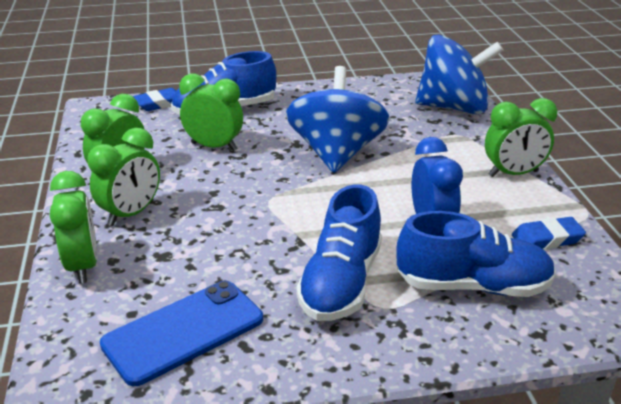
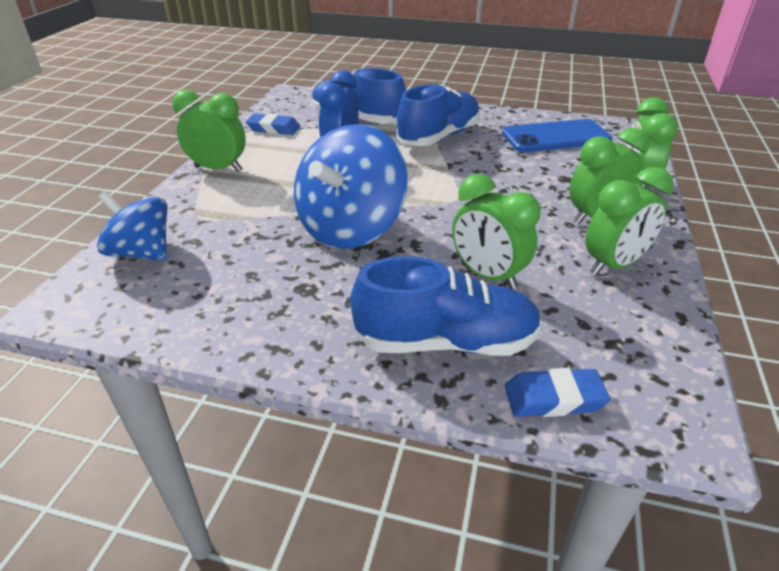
camera: 155 degrees left, 5 degrees up
(453, 107) = (142, 253): blue spinning top -> blue spinning top, size x0.62

